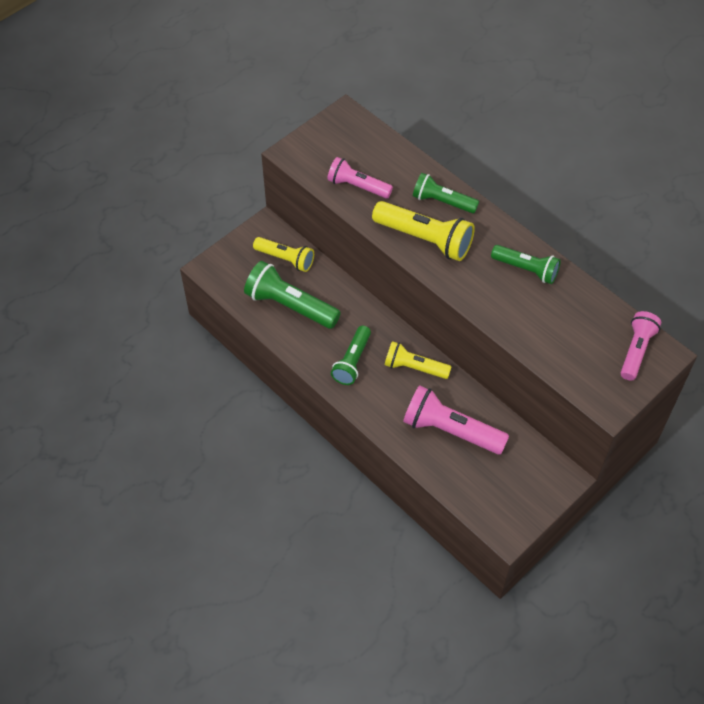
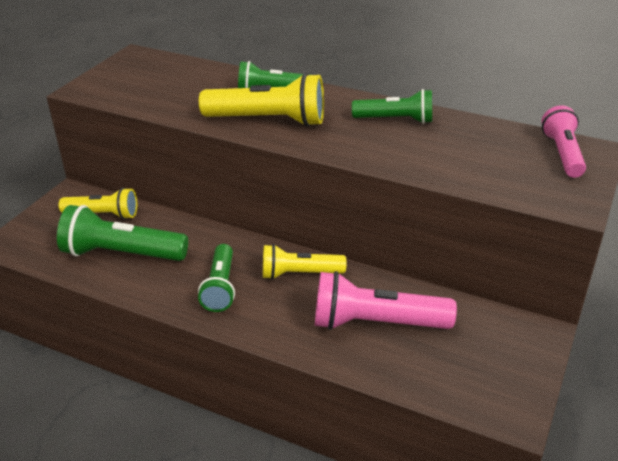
camera: 20 degrees left, 20 degrees down
(357, 186) = (170, 98): pink flashlight -> none

